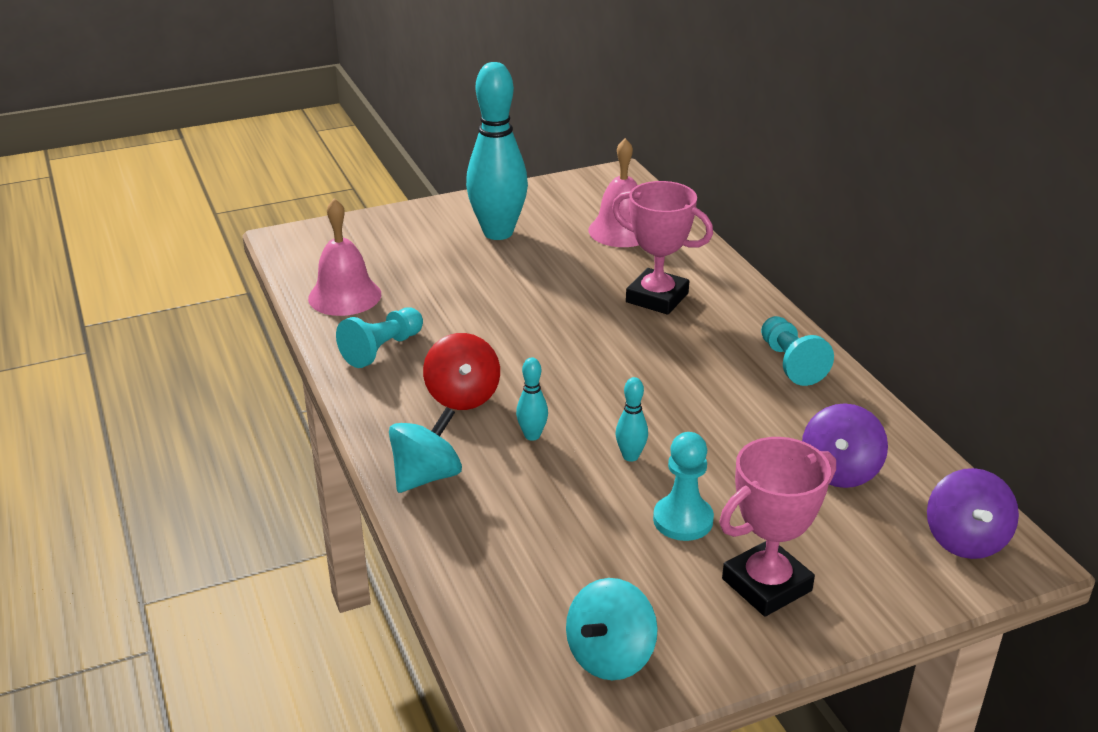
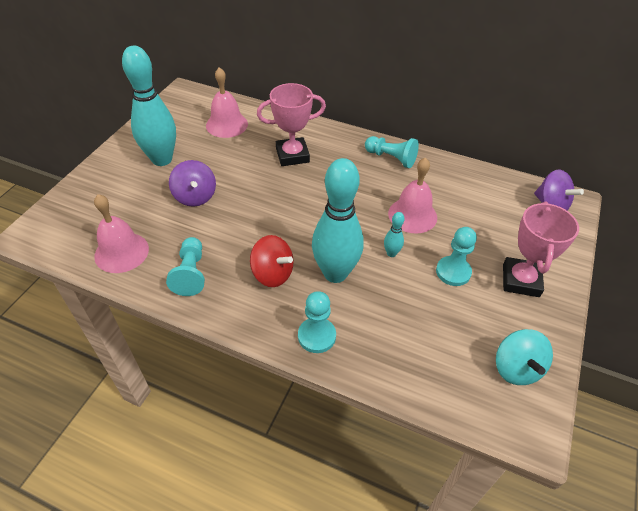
camera: 45 degrees left, 15 degrees up
(426, 476) = (316, 336): turquoise spinning top -> turquoise pawn
(532, 435) = (335, 273): turquoise bowling pin -> turquoise bowling pin, size x2.42
(722, 435) = (412, 215): none -> pink bell
(840, 471) = (475, 203): purple spinning top -> purple spinning top (195, 196)

